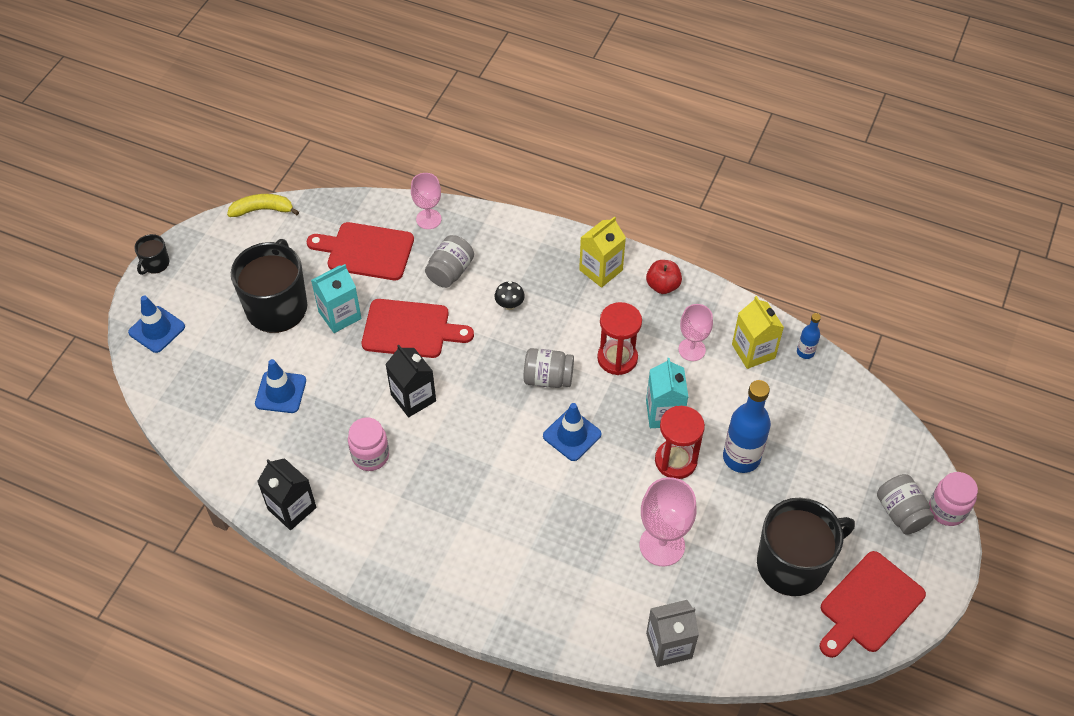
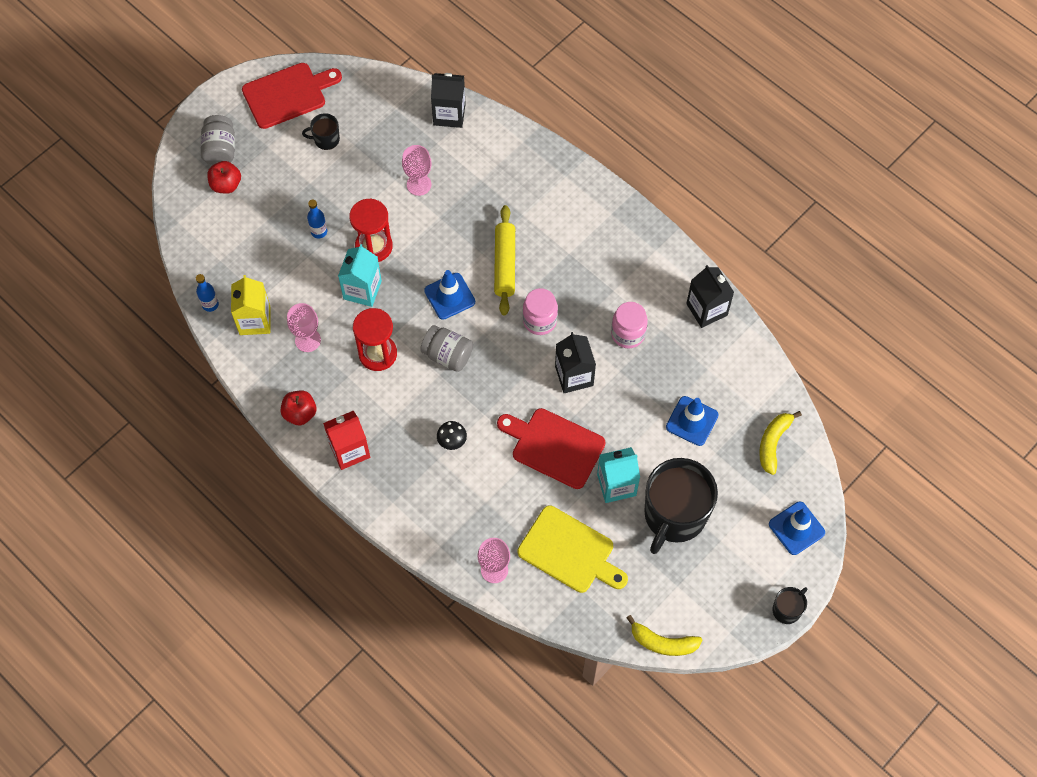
camera: 160 degrees left, 10 degrees up
(193, 397) = (773, 443): none -> yellow banana
(366, 251) = (569, 551): red cutting board -> yellow cutting board
(450, 271) = (494, 498): grey jar -> none
(528, 487) = (505, 264): none -> yellow rolling pin
(601, 270) = (349, 450): yellow carton -> red carton
(662, 545) = (419, 184): pink goblet -> pink goblet, size x0.65
(669, 645) = (449, 114): grey carton -> black carton
(741, 457) = (319, 231): blue bottle -> blue bottle, size x0.50
(793, 564) = (326, 139): black mug -> black mug, size x0.44
(868, 475) = (226, 185): none -> red apple
(947, 510) = (183, 140): pink jar -> pink jar (540, 321)

